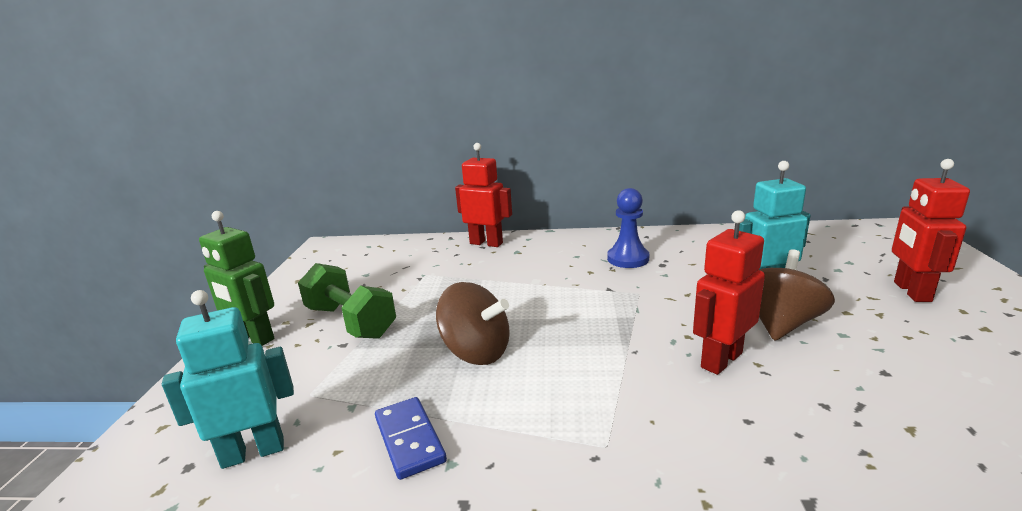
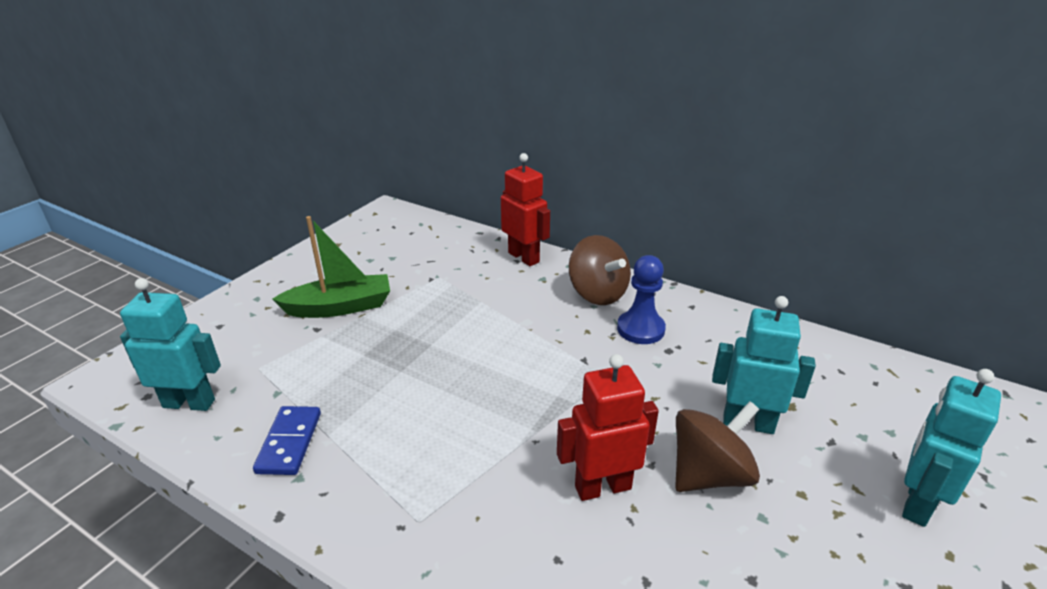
camera: 25 degrees right, 10 degrees up
(254, 338) = (263, 295): green robot -> none
(351, 322) = (340, 307): green dumbbell -> green boat
(476, 352) = (405, 381): brown spinning top -> brown spinning top (597, 293)
(911, 291) = (916, 503): red robot -> turquoise robot

